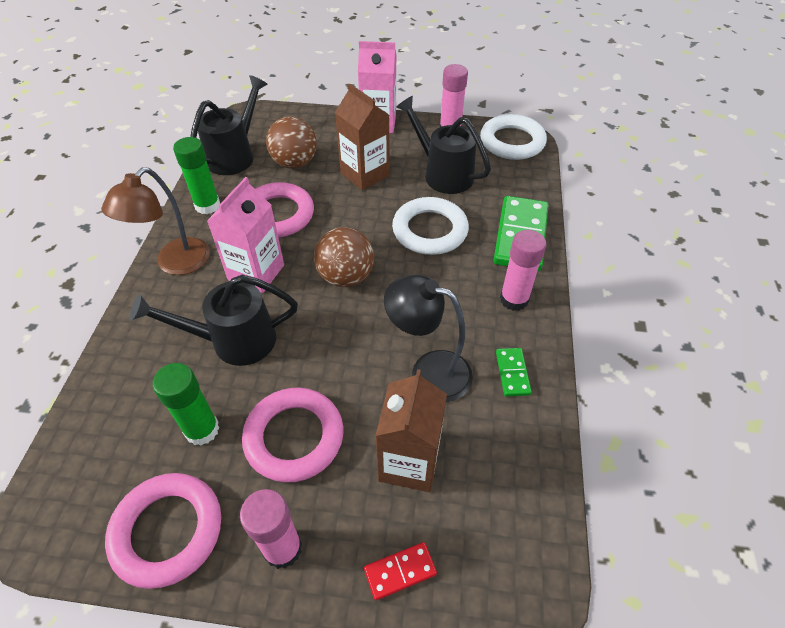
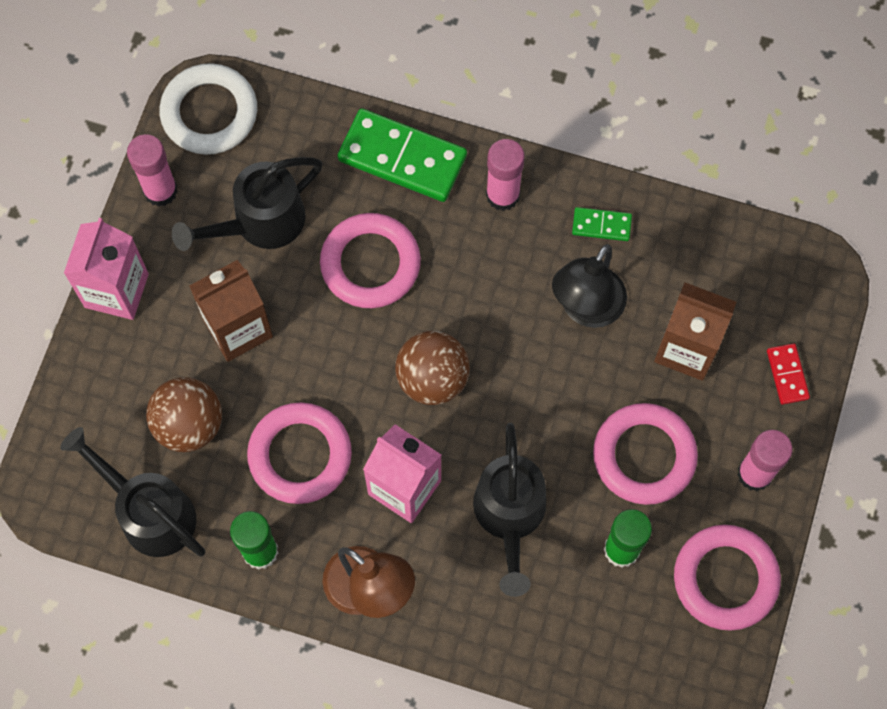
camera: 80 degrees left, 20 degrees up
(430, 230) = (370, 264): white ring -> pink ring

